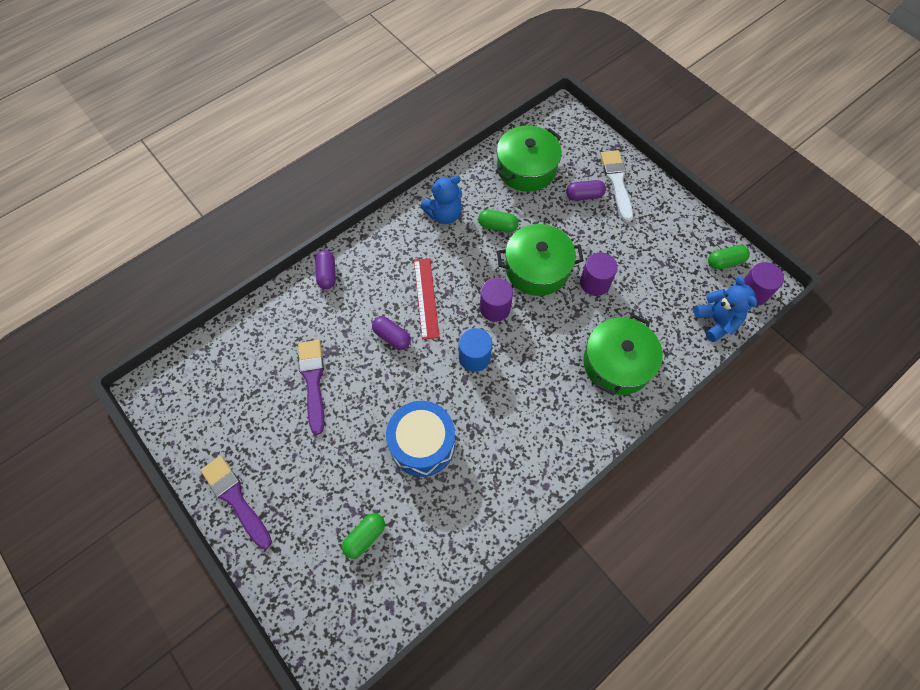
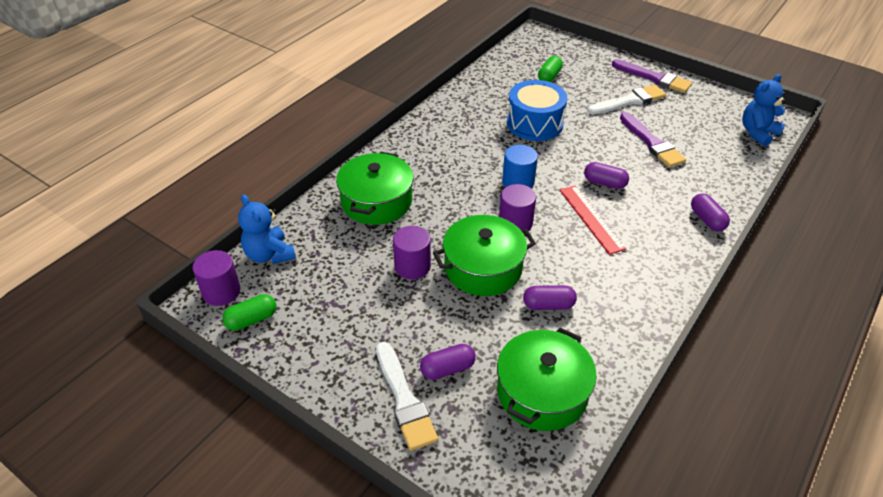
camera: 165 degrees right, 20 degrees down
(295, 459) = (629, 101): none -> white brush
(444, 214) = (620, 305): blue teddy bear -> blue teddy bear (757, 133)
(497, 226) = (548, 305): green capsule -> purple capsule

